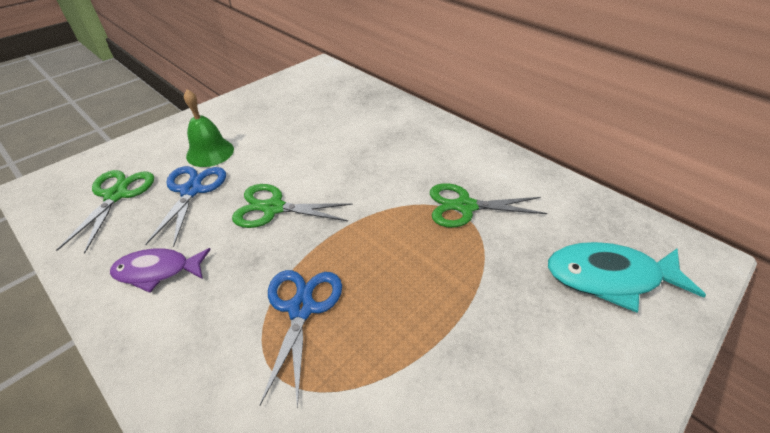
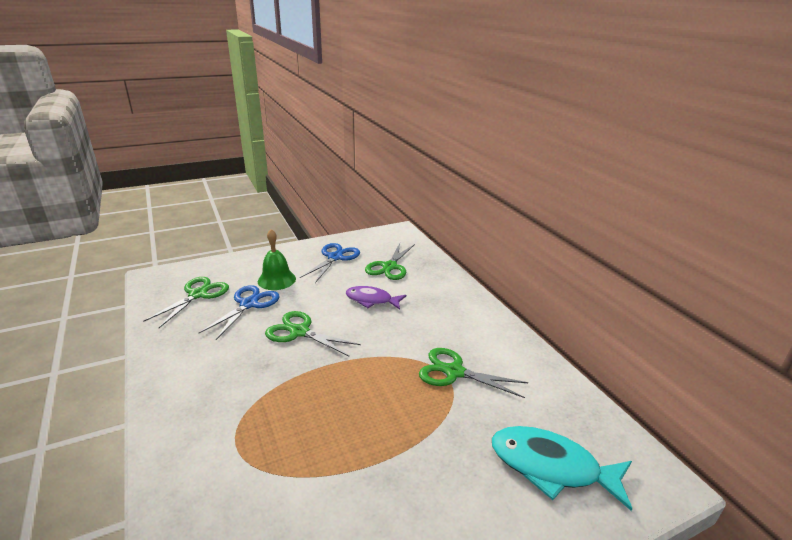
camera: 20 degrees right, 15 degrees down
(157, 271) = (197, 353): purple fish -> purple fish (371, 300)
(301, 308) = (279, 409): blue scissors -> blue scissors (335, 257)
(333, 108) = (389, 267): none -> green scissors

